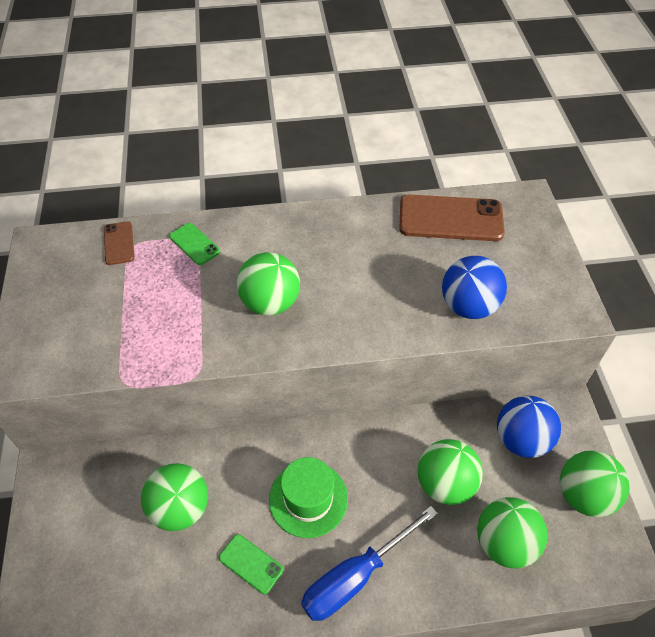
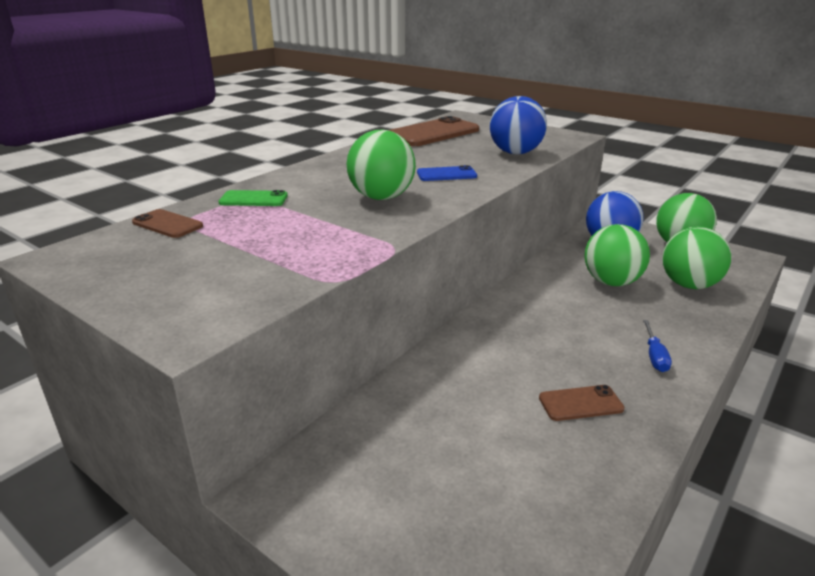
camera: 45 degrees left, 25 degrees down
(180, 508) = (464, 415): green ball -> none
(251, 563) = (580, 403): green phone -> brown phone
(308, 499) = (549, 342): green hat -> none
(355, 577) = (654, 356): blue screwdriver -> blue screwdriver, size x0.47
(359, 302) = (446, 174): none -> blue phone

